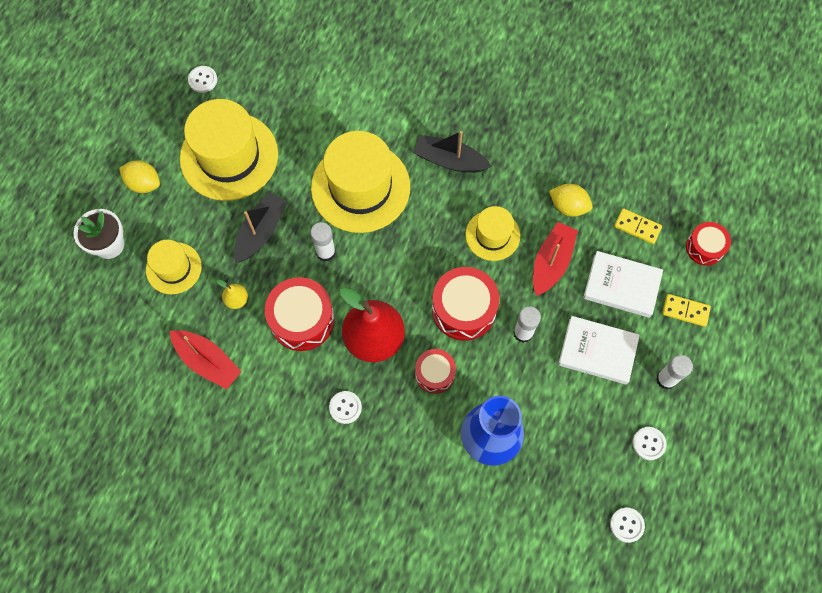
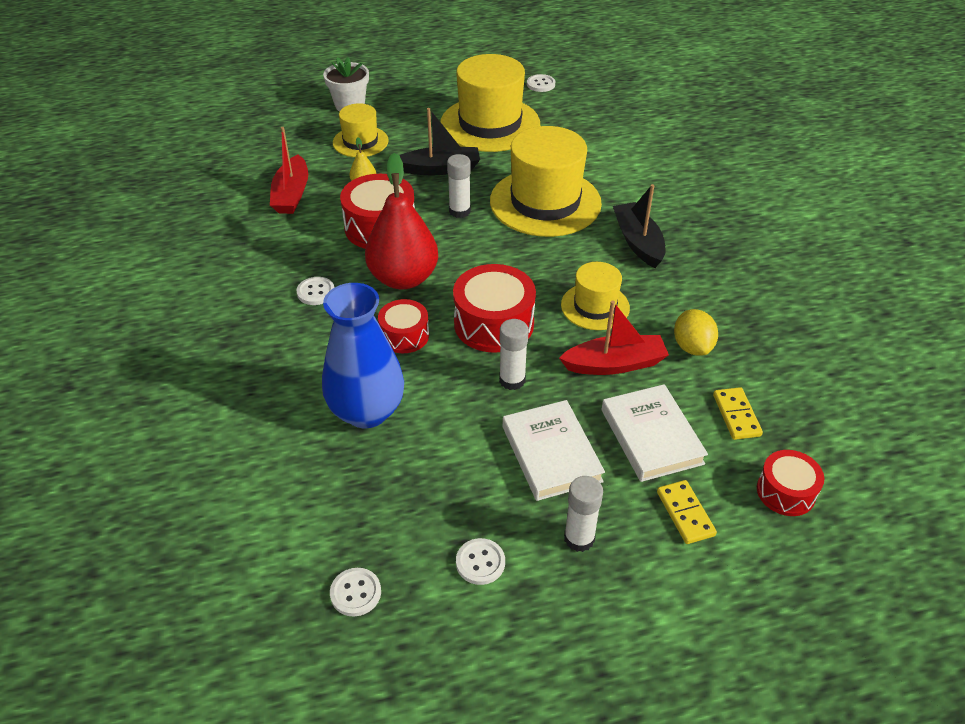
camera: 55 degrees right, 25 degrees down
(144, 183) = (419, 97): yellow lemon -> none

